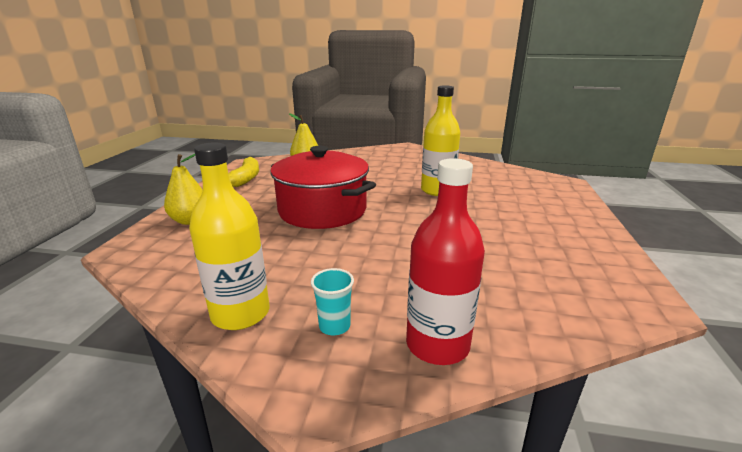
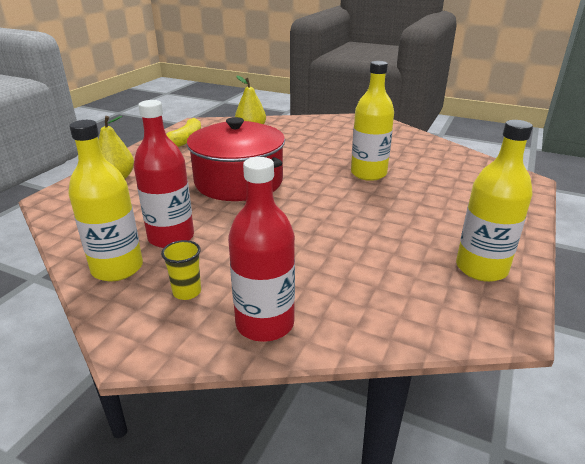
camera: 15 degrees right, 5 degrees up
(284, 272) = (171, 237): none -> red bottle
(334, 326) = (187, 292): turquoise cup -> yellow cup
(590, 257) = (481, 268): none -> yellow bottle

